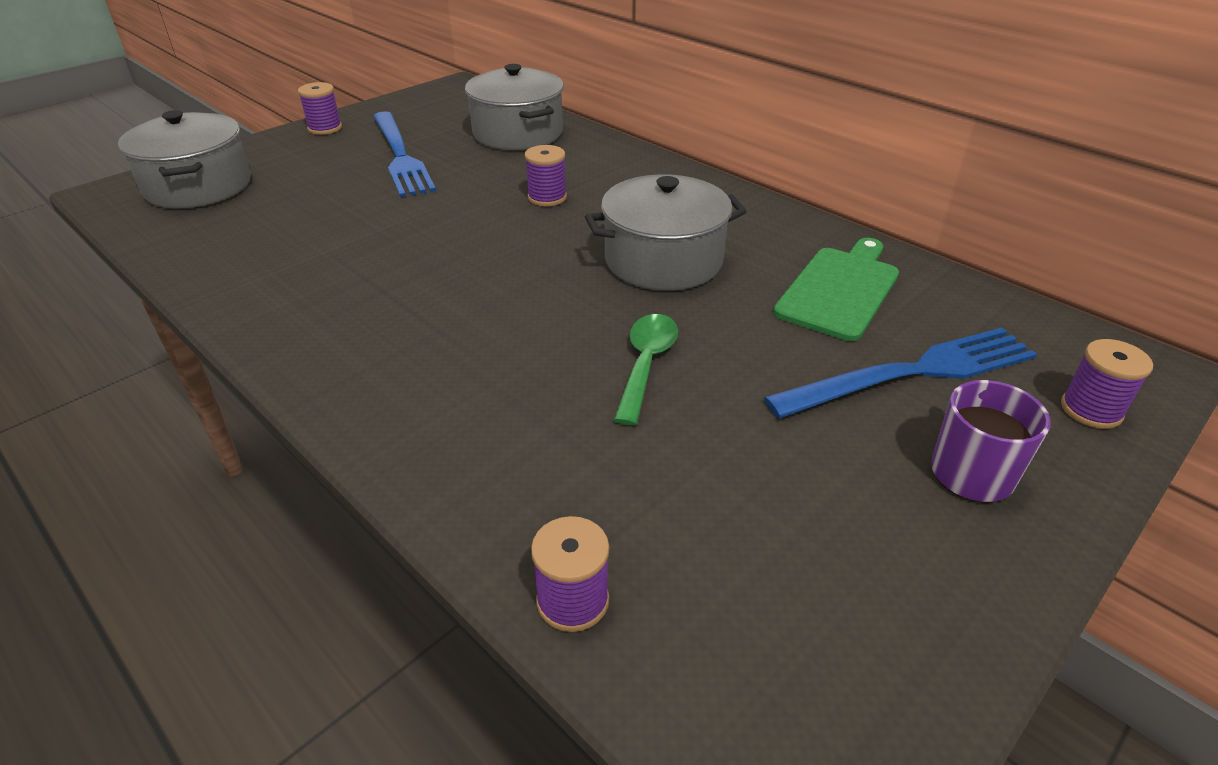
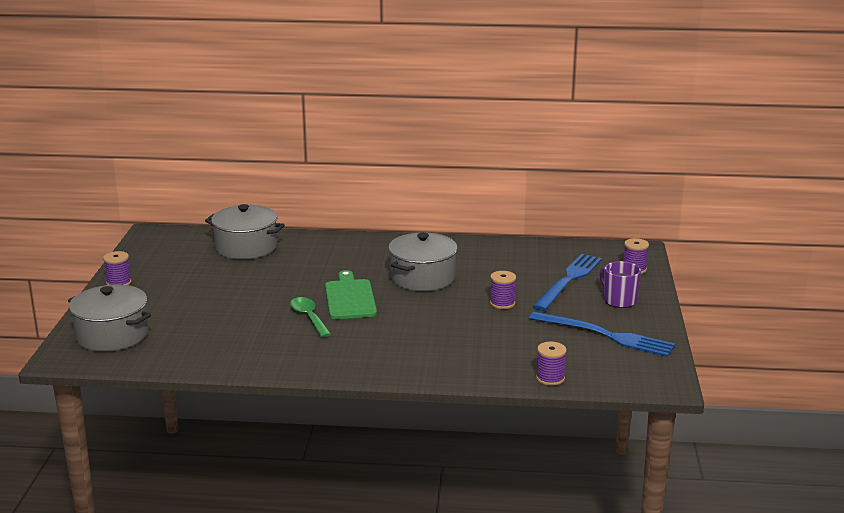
camera: 40 degrees left, 15 degrees down
(400, 156) = (201, 280): blue fork -> blue fork (605, 335)
(547, 197) = (323, 272): purple spool -> purple spool (502, 303)
(646, 364) = (474, 314): green spoon -> green spoon (309, 317)
(839, 289) = (508, 262): green cutting board -> green cutting board (349, 298)

